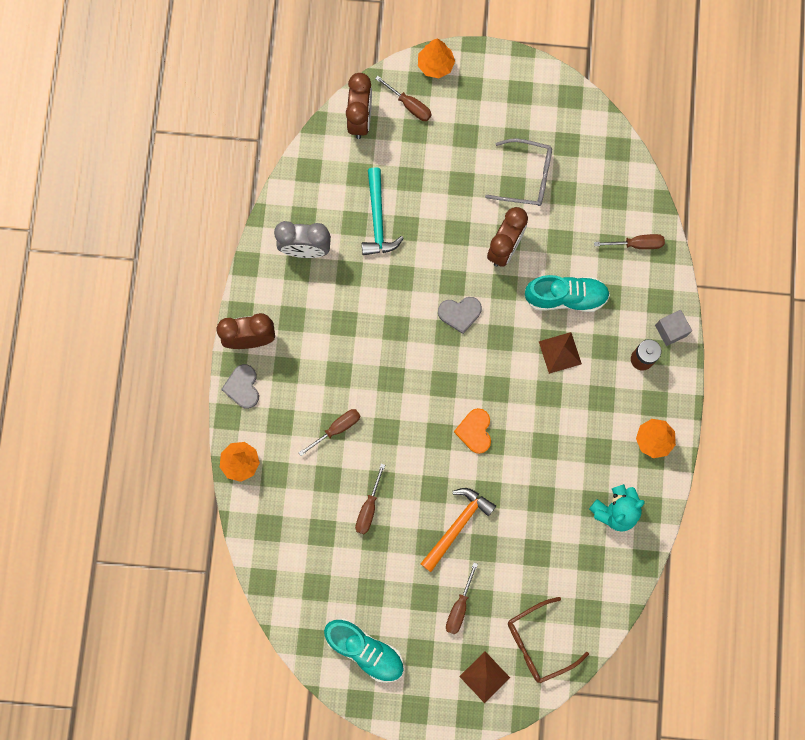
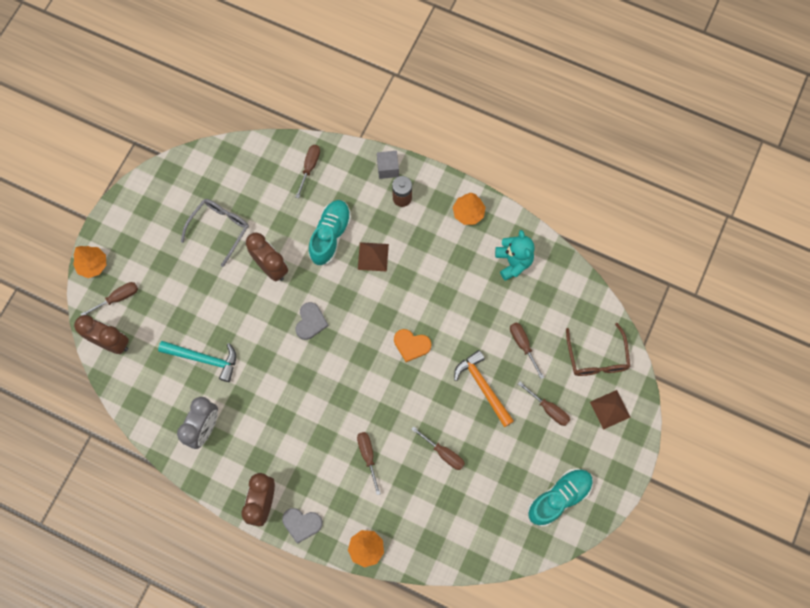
camera: 70 degrees left, 5 degrees down
(521, 554) = (523, 345): none -> brown screwdriver

